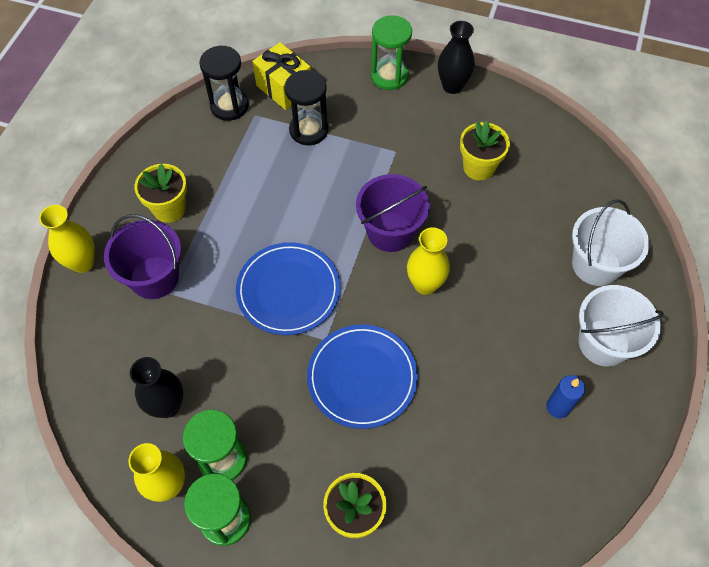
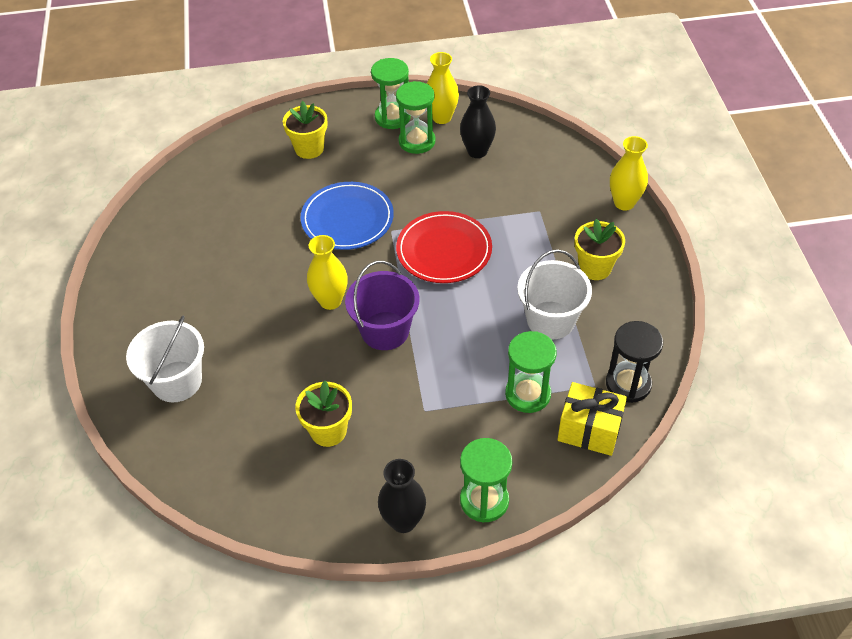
camera: 155 degrees right, 10 degrees down
(154, 277) = (558, 216): purple bucket -> none
(288, 290) = (444, 250): blue plate -> red plate
(308, 130) = (528, 394): black hourglass -> green hourglass
(558, 407) = (184, 259): blue candle -> none
(603, 343) = (156, 318): white bucket -> white bucket (550, 320)

